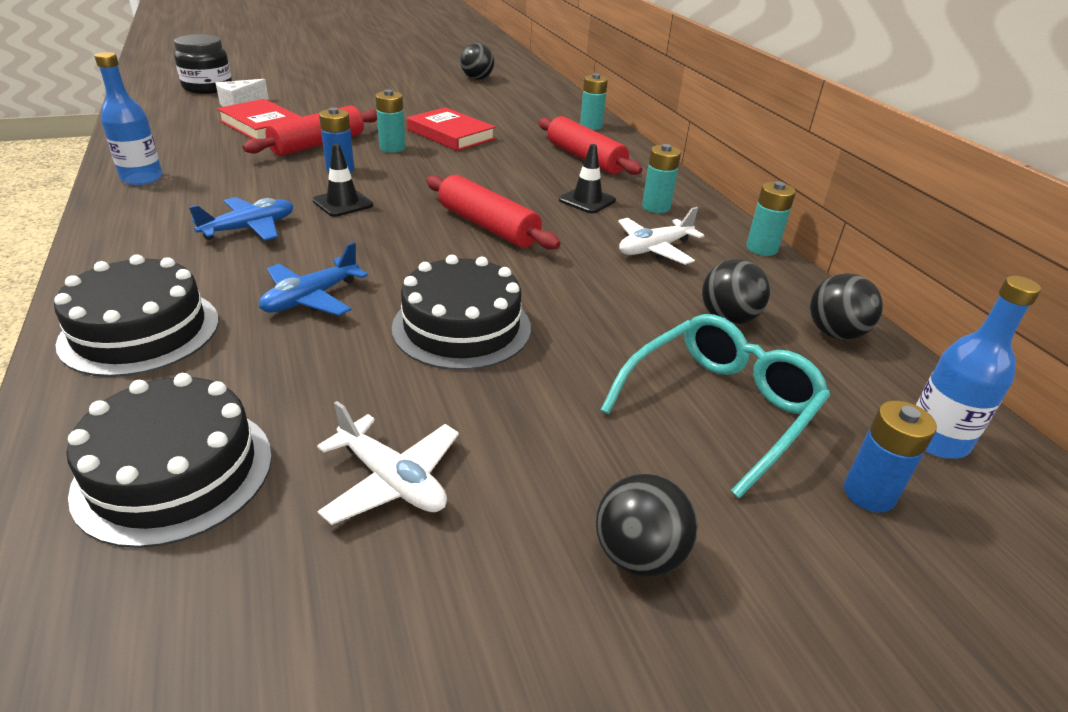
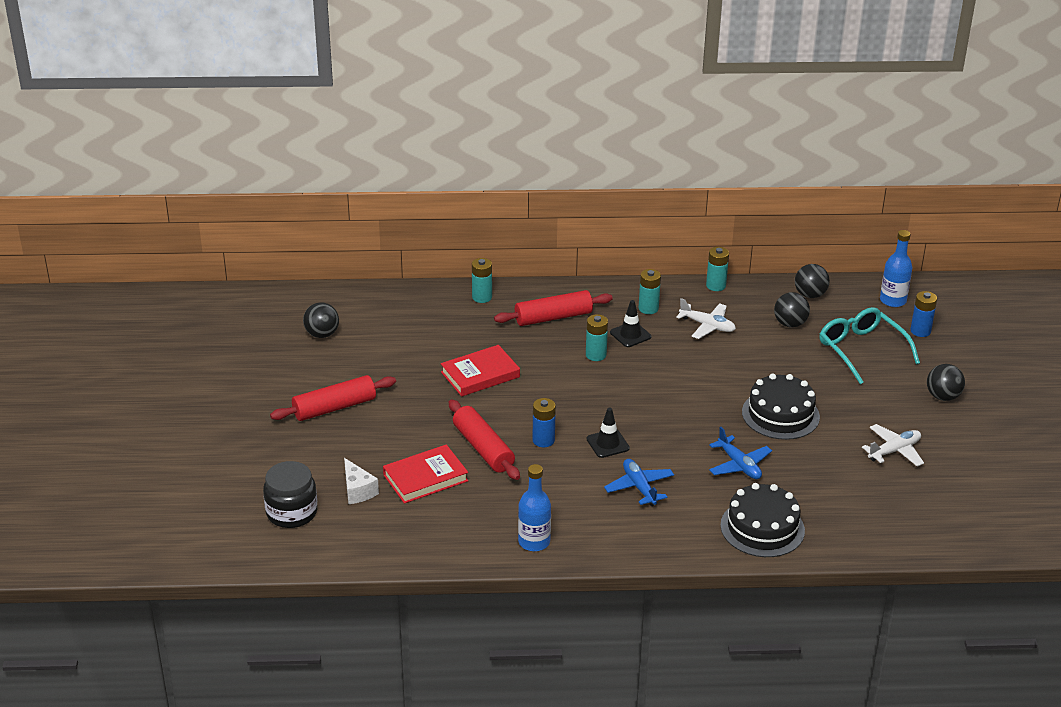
camera: 70 degrees left, 0 degrees up
(174, 472) = (879, 511): black cake -> none
(392, 148) = (503, 409): turquoise battery -> turquoise battery (596, 355)
(488, 226) = (660, 385): red rolling pin -> red rolling pin (334, 407)
(654, 249) = (707, 326): white plane -> white plane turned 45 degrees counterclockwise

